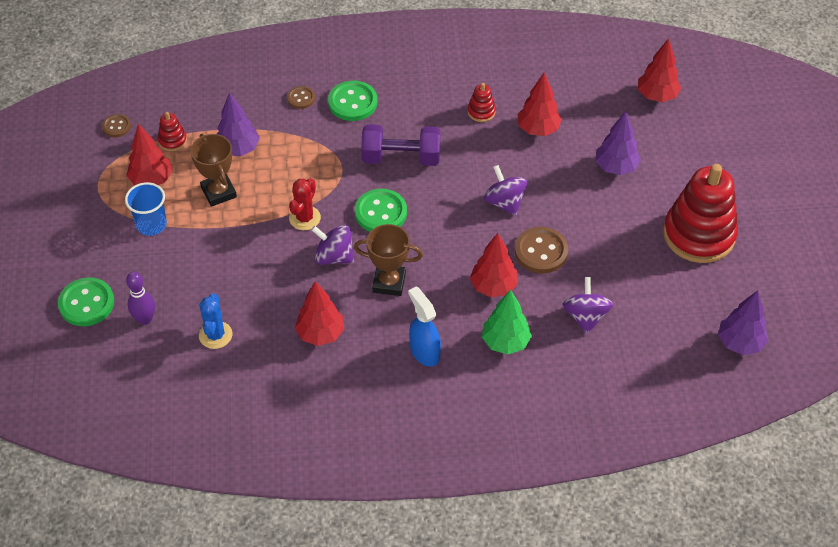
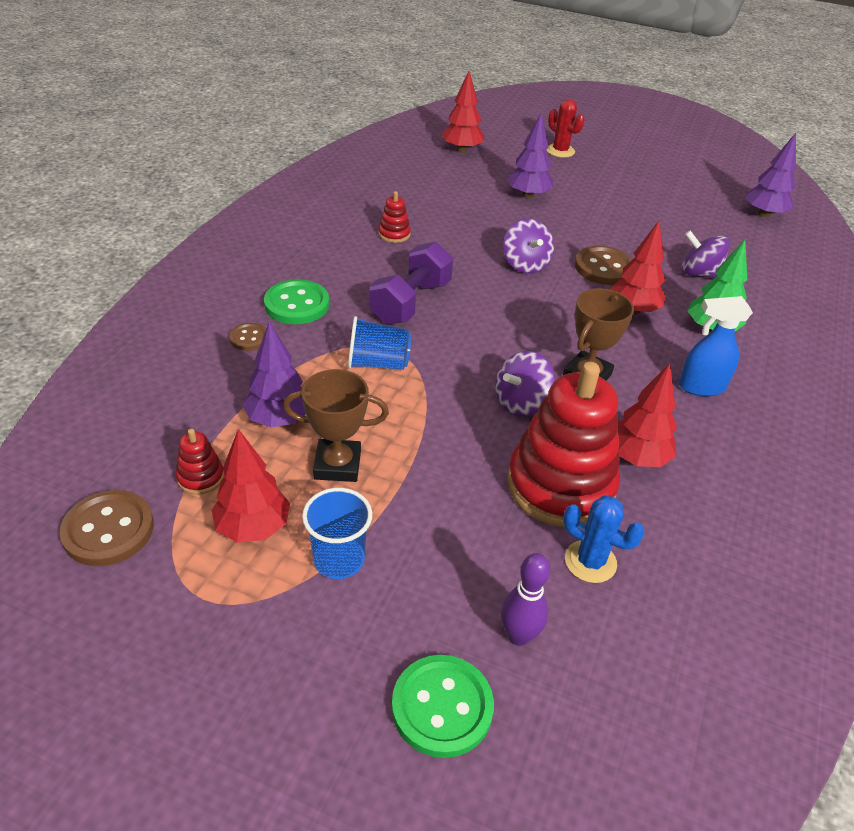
camera: 65 degrees left, 10 degrees down
(116, 126) = (108, 530): brown button -> brown button, size x1.76
(305, 218) = (443, 404): red cactus -> red cactus (560, 151)
(321, 170) = (377, 363): none -> blue cup
(381, 212) = (479, 344): green button -> none
(504, 202) = (525, 264): purple spinning top -> purple spinning top turned 105 degrees counterclockwise
(538, 129) = (447, 214): red tree -> none
(699, 235) = (634, 189): red stacking toy -> red stacking toy (560, 485)

